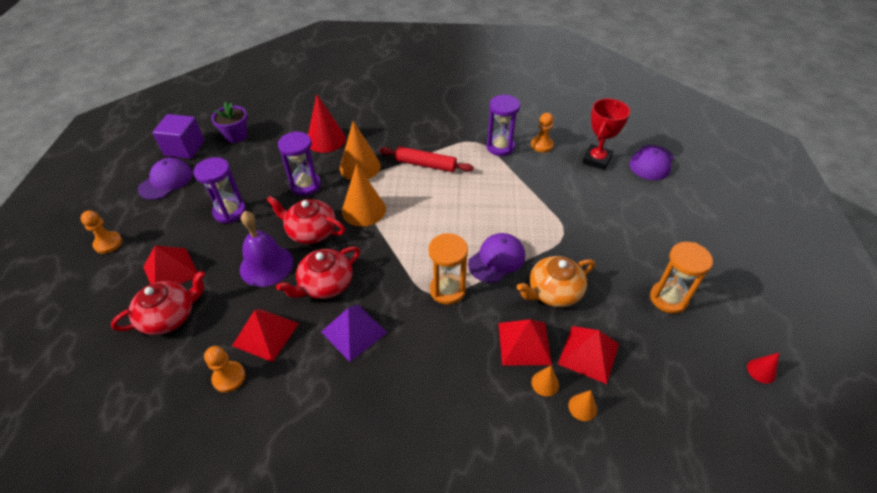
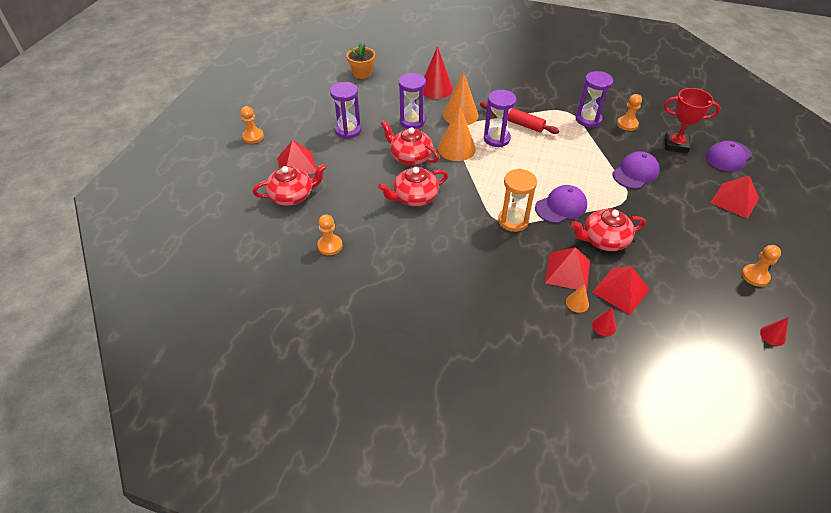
camera: 15 degrees right, 0 degrees up
(166, 181) = (302, 99): purple cap -> purple cap (635, 173)
(185, 148) = (319, 76): purple cube -> none
(236, 136) = (362, 73): purple flower pot -> orange flower pot
(266, 265) = (370, 174): purple bell -> none
(266, 334) = (362, 222): red pyramid -> red pyramid (735, 200)
(353, 332) = (430, 235): purple pyramid -> none
(407, 189) = (496, 139): none -> purple hourglass
(553, 292) = (603, 240): orange teapot -> red teapot
(582, 407) = (604, 326): orange cone -> red cone
(596, 160) = (675, 145): red trophy -> red trophy turned 60 degrees clockwise
(668, 298) = (706, 265): orange hourglass -> none
(720, 300) = (755, 276): none -> orange pawn

